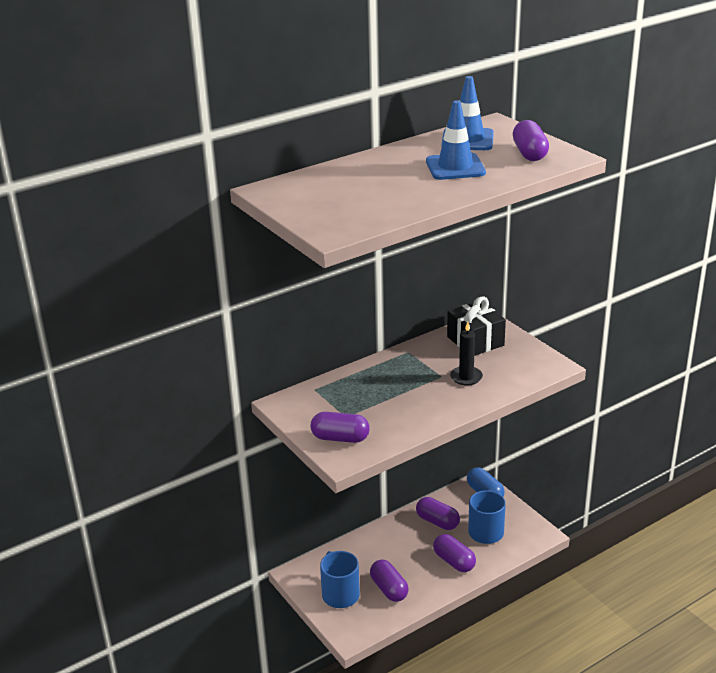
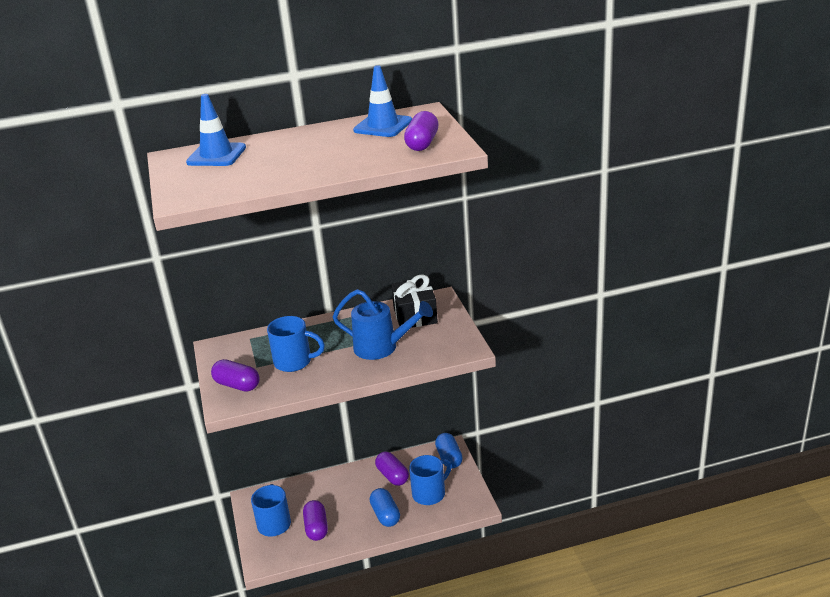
camera: 20 degrees right, 0 degrees up
(384, 405) = (294, 362): none -> blue mug
(454, 561) = (385, 515): purple capsule -> blue capsule
(455, 167) = (344, 150): blue traffic cone -> blue traffic cone (216, 155)
(466, 377) = (382, 347): black candle -> blue watering can

